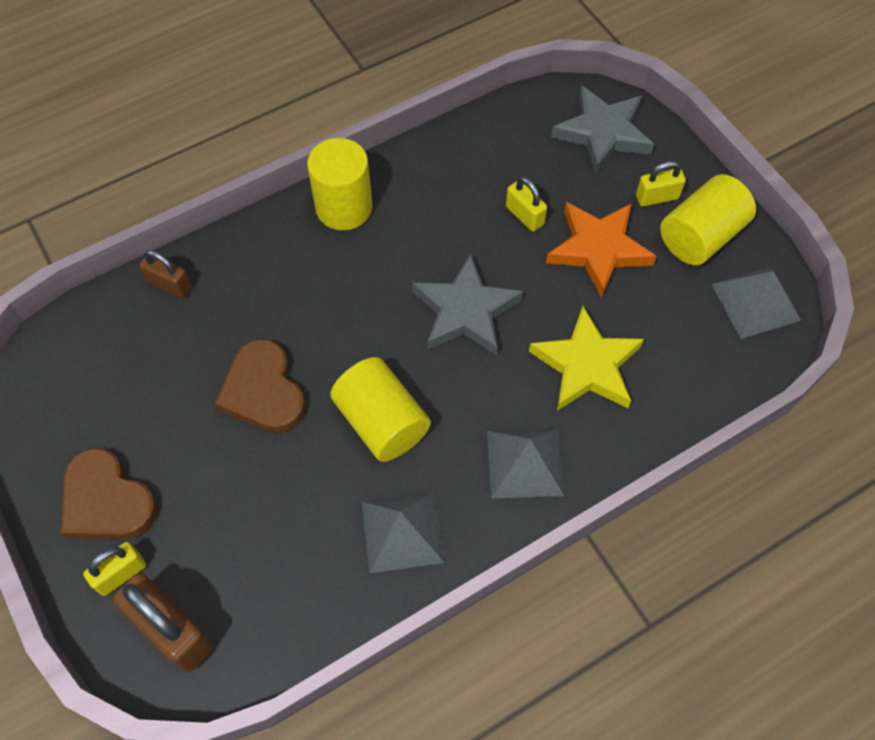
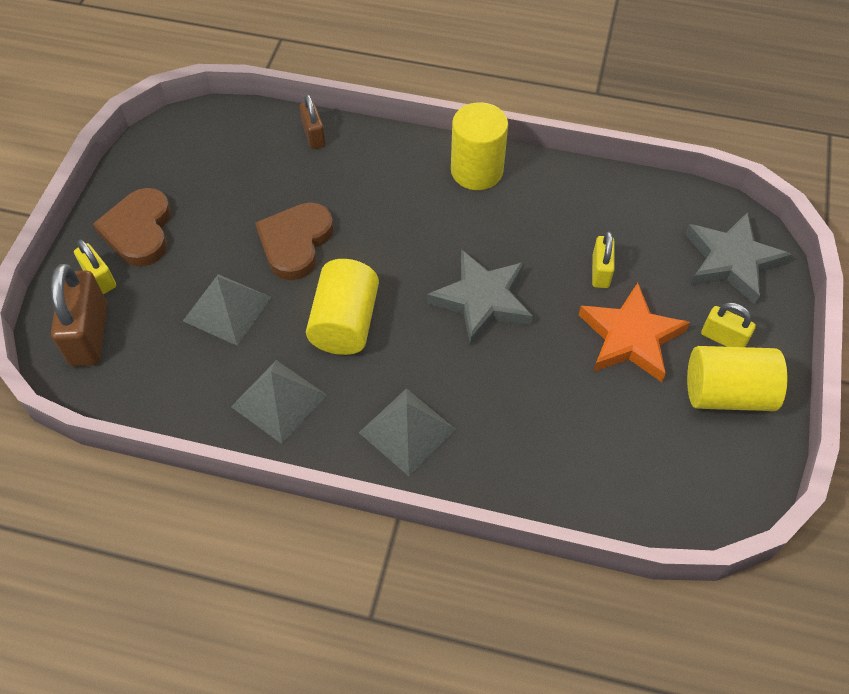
camera: 45 degrees right, 5 degrees down
(121, 574) = (100, 278): yellow padlock -> yellow padlock turned 45 degrees clockwise
(587, 365) = (527, 407): yellow star -> none
(756, 302) = (718, 476): grey pyramid -> grey pyramid (227, 309)

